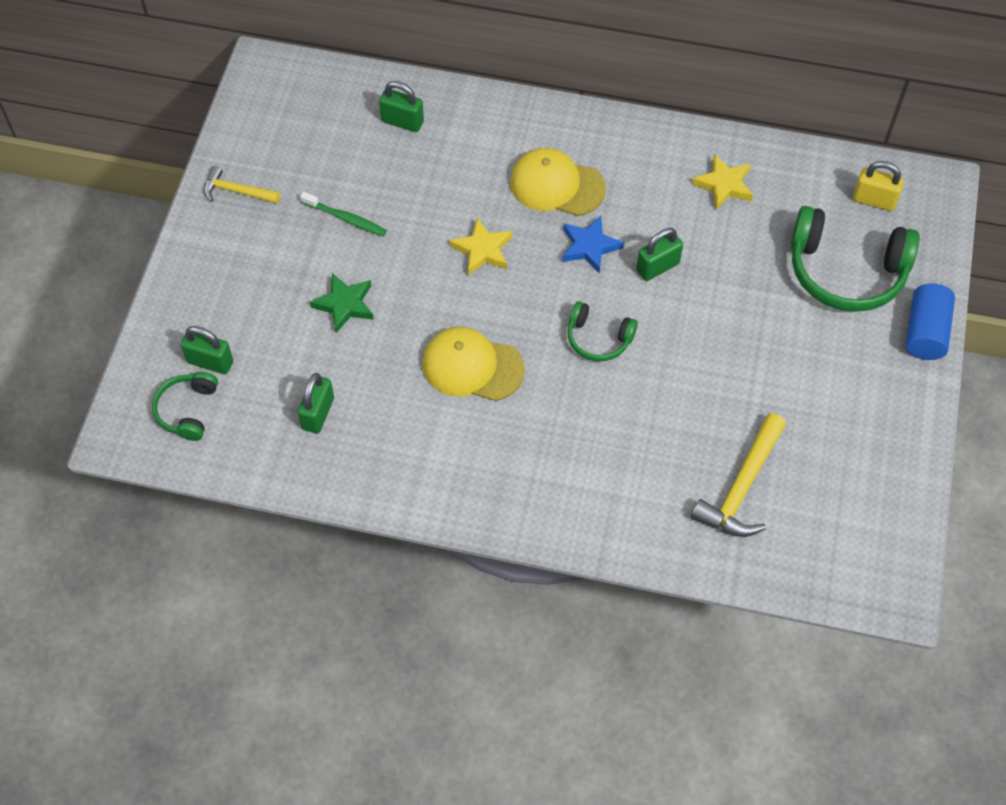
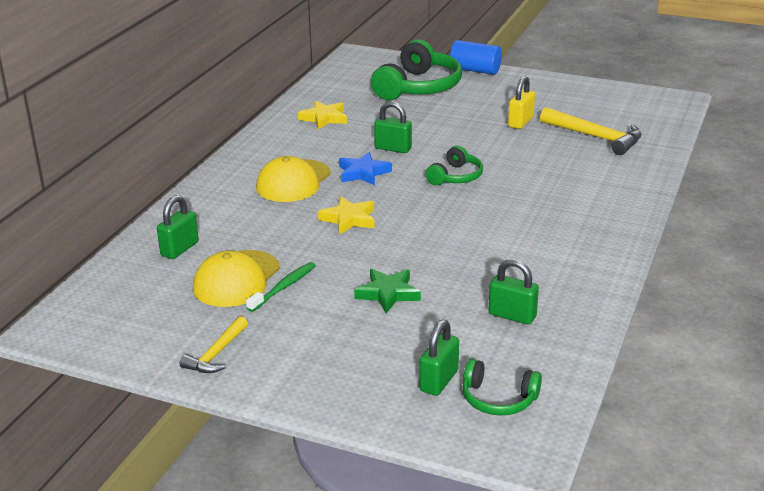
camera: 80 degrees left, 30 degrees down
(472, 366) = (472, 233): yellow cap -> yellow cap (236, 279)
(657, 267) = (393, 148): green padlock -> green padlock turned 45 degrees counterclockwise
(874, 200) = (360, 73): yellow padlock -> yellow padlock (520, 122)

